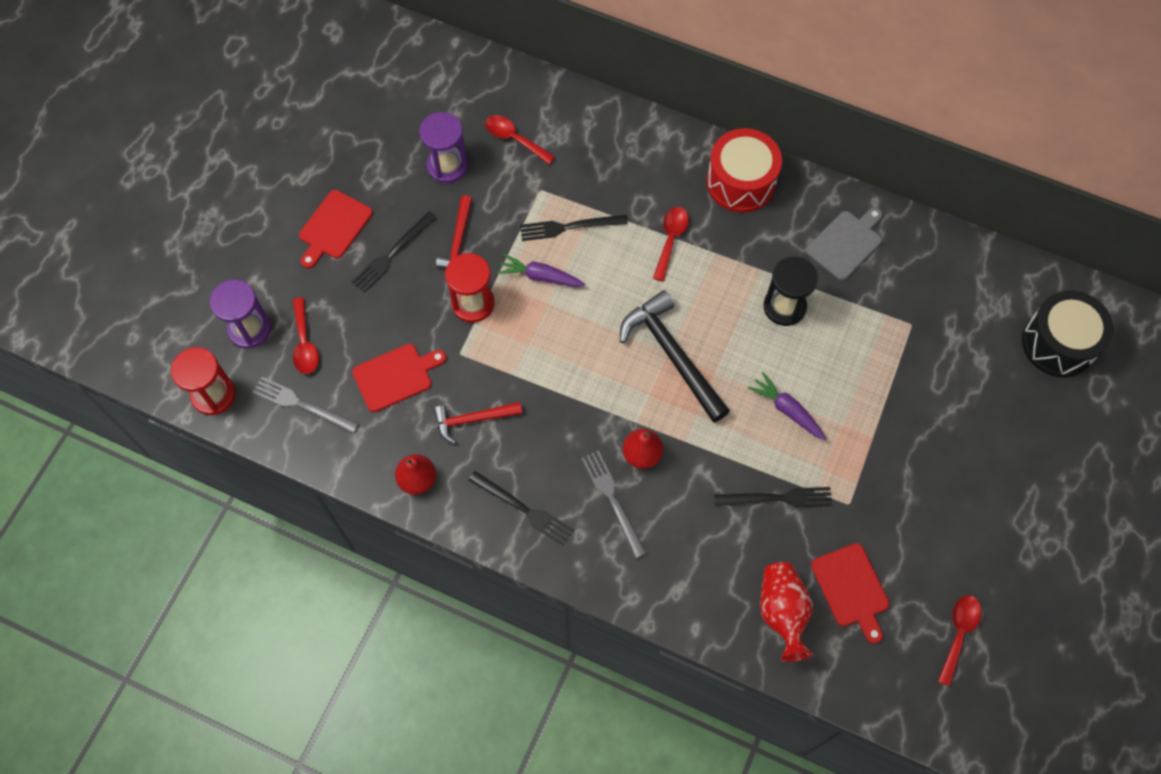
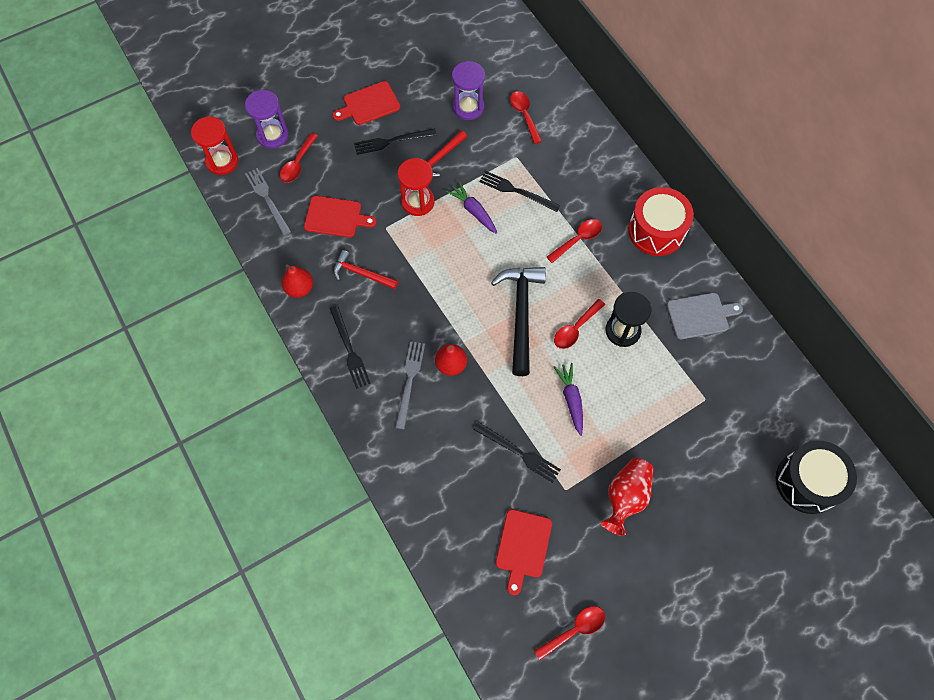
camera: 35 degrees right, 0 degrees up
(737, 335) = (575, 329): none -> red spoon
(782, 612) = (463, 529): red vase -> red vase (625, 497)

